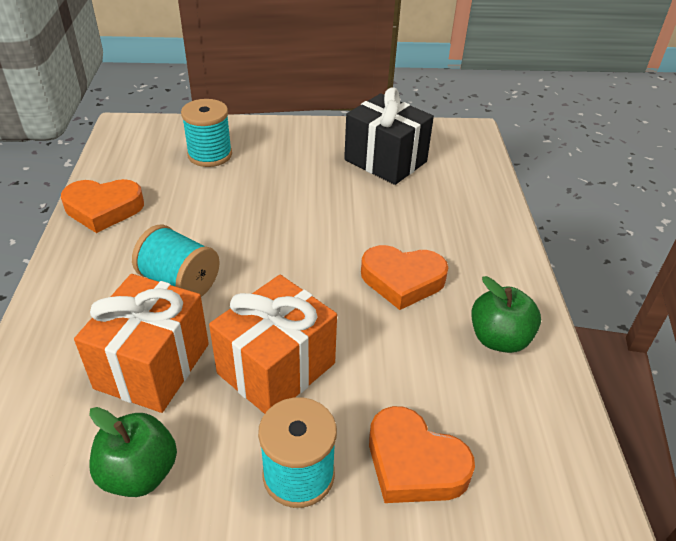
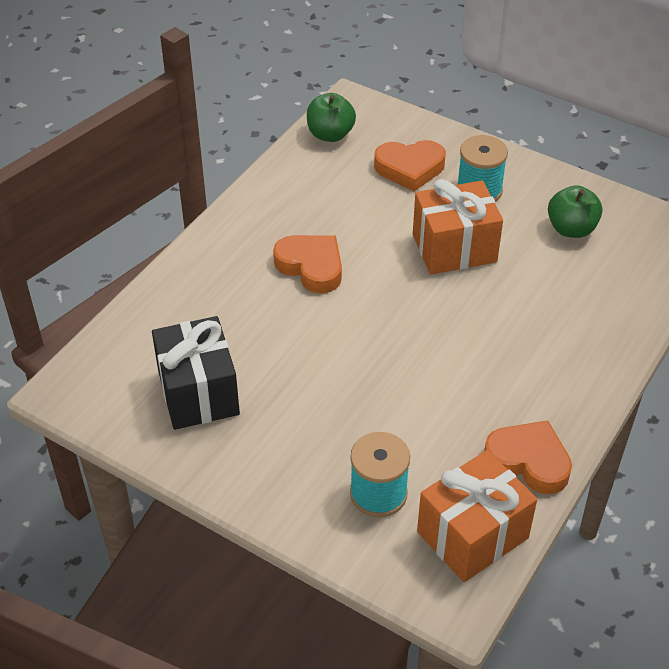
camera: 145 degrees left, 5 degrees up
(152, 366) = (539, 286): orange gift -> orange gift (472, 535)
(180, 282) = (489, 343): turquoise spool -> none
(414, 463) = (410, 168): orange heart -> orange heart turned 105 degrees clockwise
(499, 339) = (287, 201): green apple -> green apple (330, 134)

